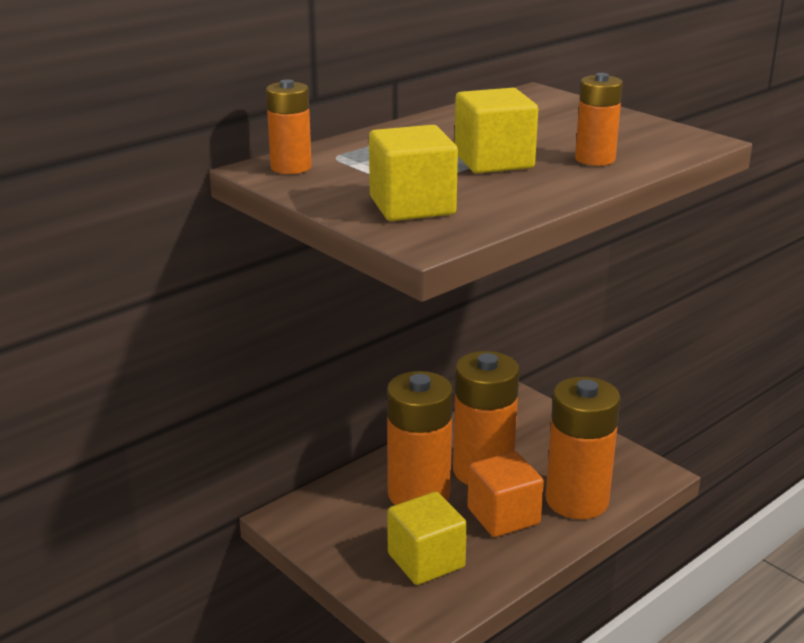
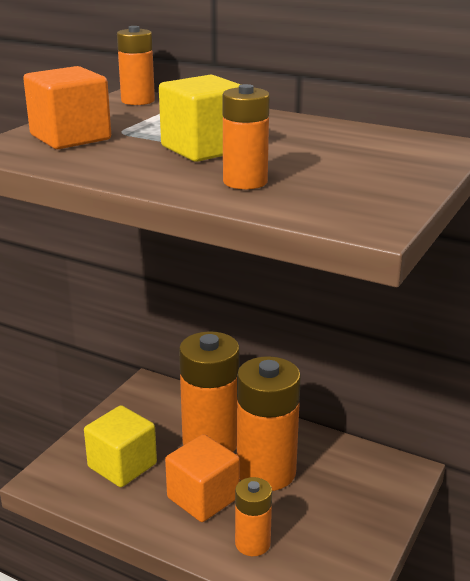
camera: 70 degrees right, 0 degrees up
(412, 206) = (70, 137): yellow cube -> orange cube
(577, 500) = (252, 543): orange battery -> orange battery, size x0.54

